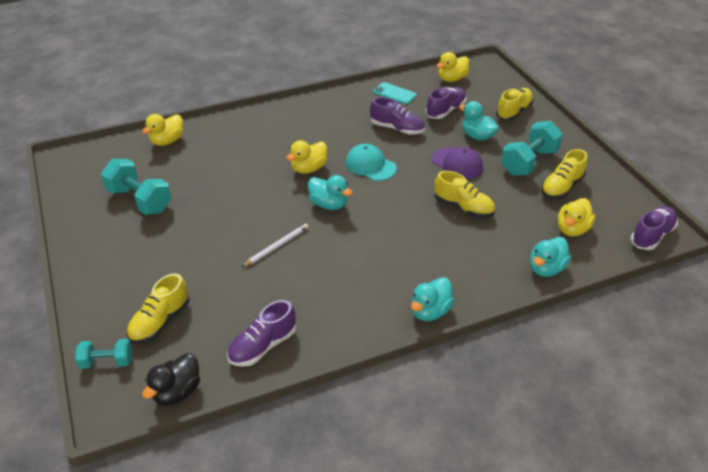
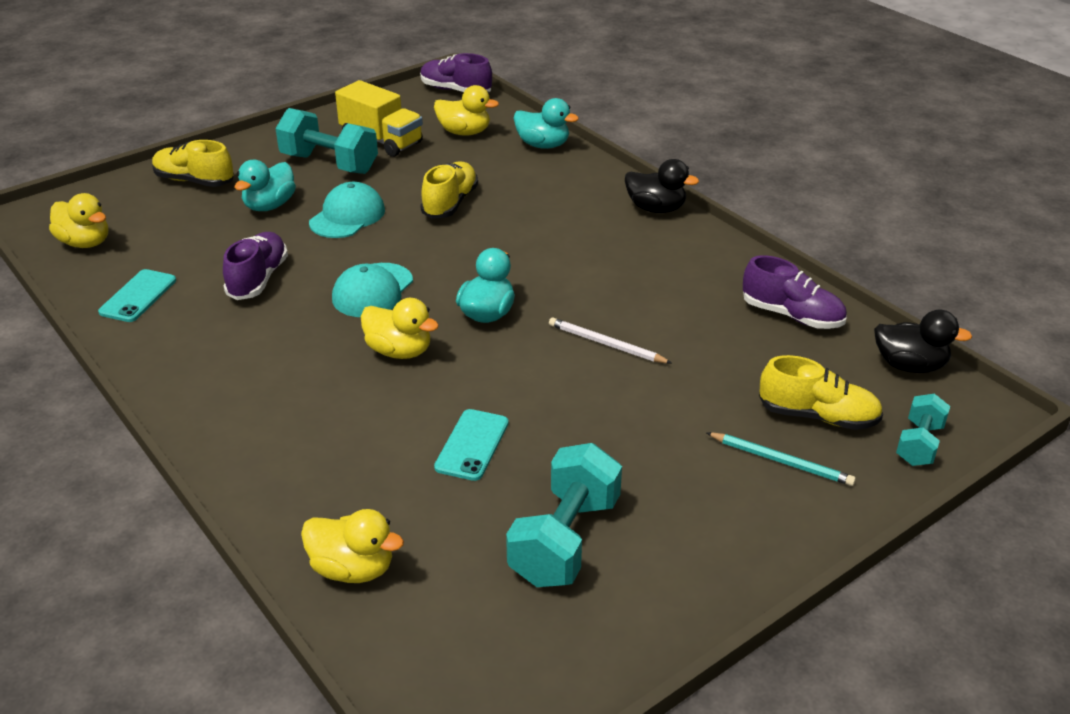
camera: 105 degrees left, 5 degrees down
(107, 361) = (919, 444): turquoise dumbbell -> turquoise dumbbell turned 45 degrees clockwise
(136, 292) = (781, 461): none -> turquoise pencil
(221, 182) = (472, 445): none -> turquoise phone
(430, 311) = (656, 209): turquoise duck -> black duck
(445, 110) = (195, 239): purple shoe -> none
(457, 163) = (347, 216): purple cap -> turquoise cap
(561, 187) = (381, 140): yellow shoe -> yellow truck

